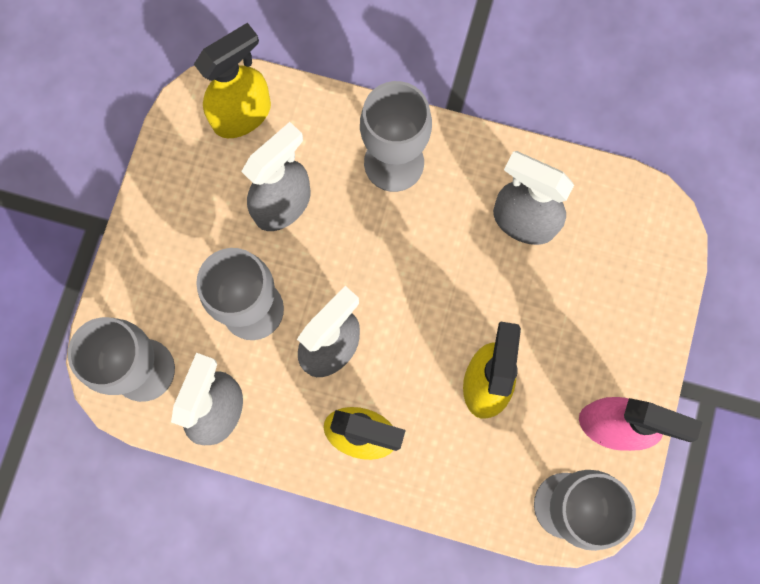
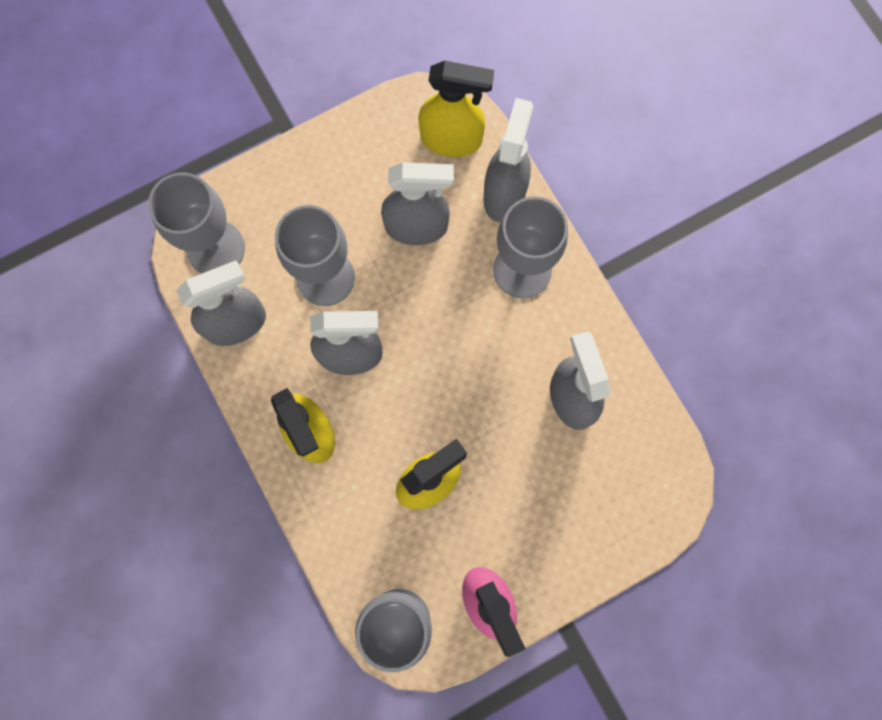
camera: 45 degrees right, 0 degrees up
(323, 118) = (504, 193): none -> grey spray bottle

